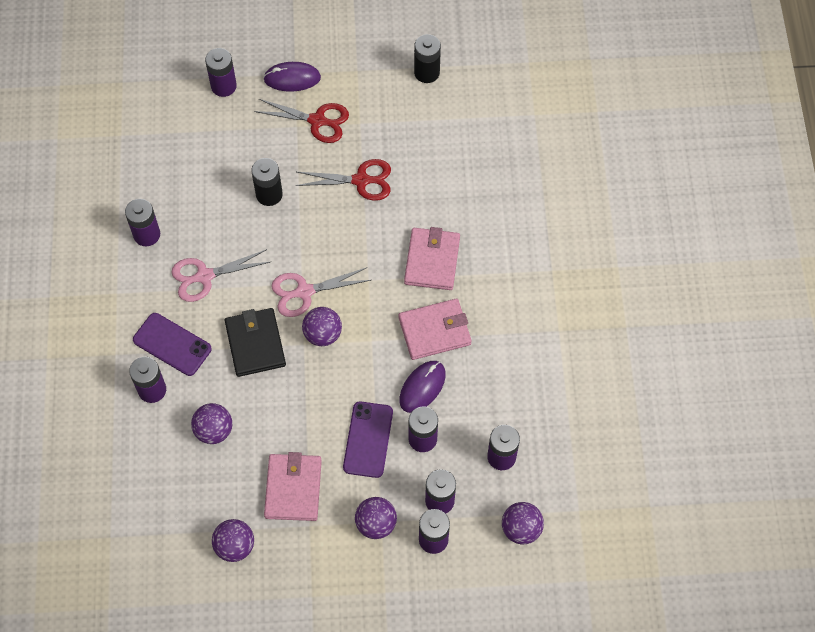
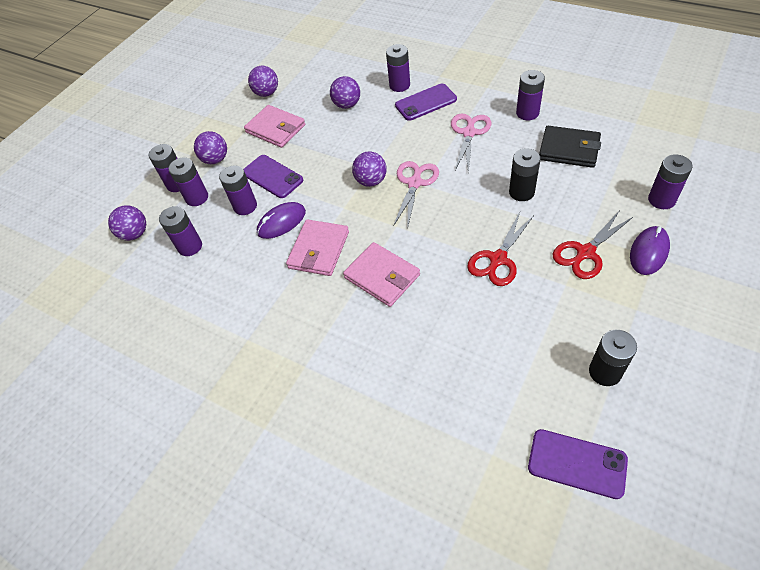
camera: 130 degrees right, 10 degrees down
(255, 344) = (393, 143): black wallet -> black wallet (569, 149)
(422, 387) = (281, 222): purple mouse -> purple mouse turned 75 degrees clockwise
(507, 66) = (577, 463): none -> purple phone

